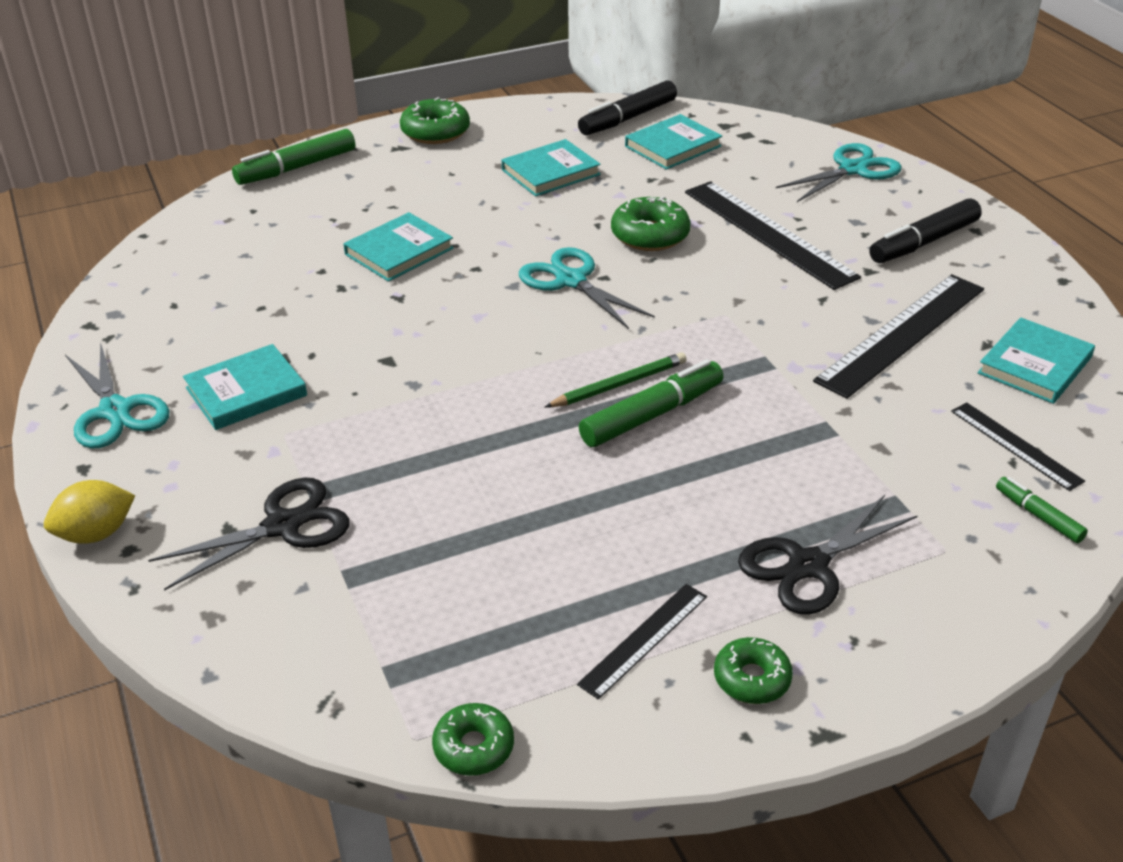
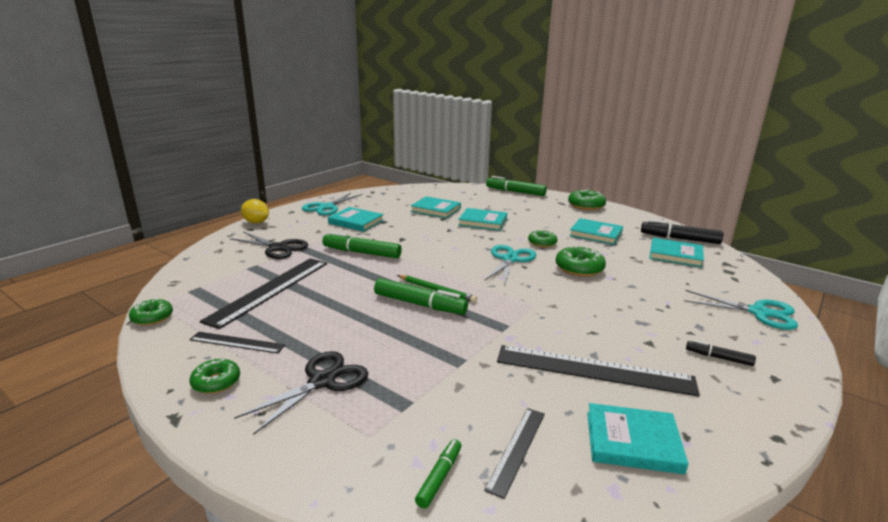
camera: 60 degrees right, 15 degrees down
(287, 280) = (436, 210): none -> turquoise book
(407, 423) = (362, 253): none -> green marker
(539, 230) = (542, 243): none -> green donut
(768, 233) = (635, 300): black ruler -> black ruler (270, 290)
(808, 565) = (322, 381): black scissors -> black scissors turned 105 degrees clockwise
(924, 242) = (719, 358): black marker -> black marker, size x0.54

